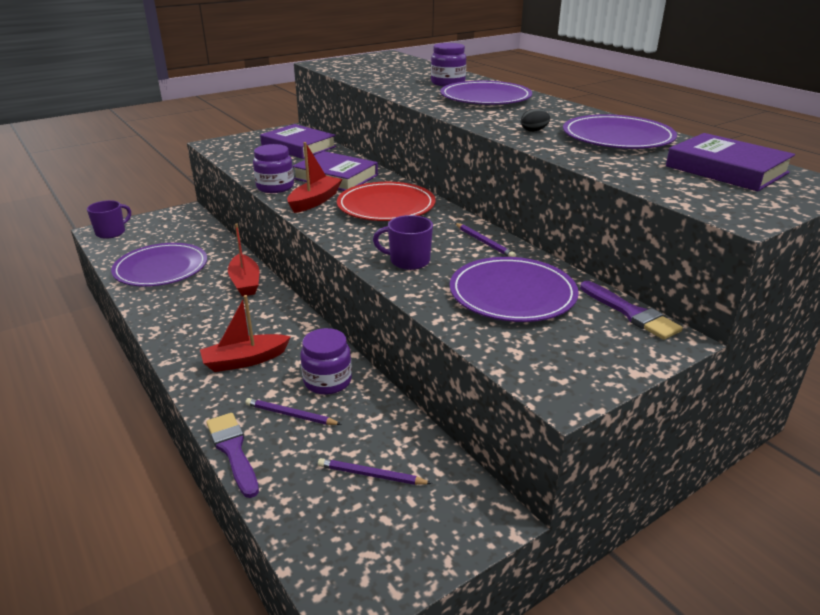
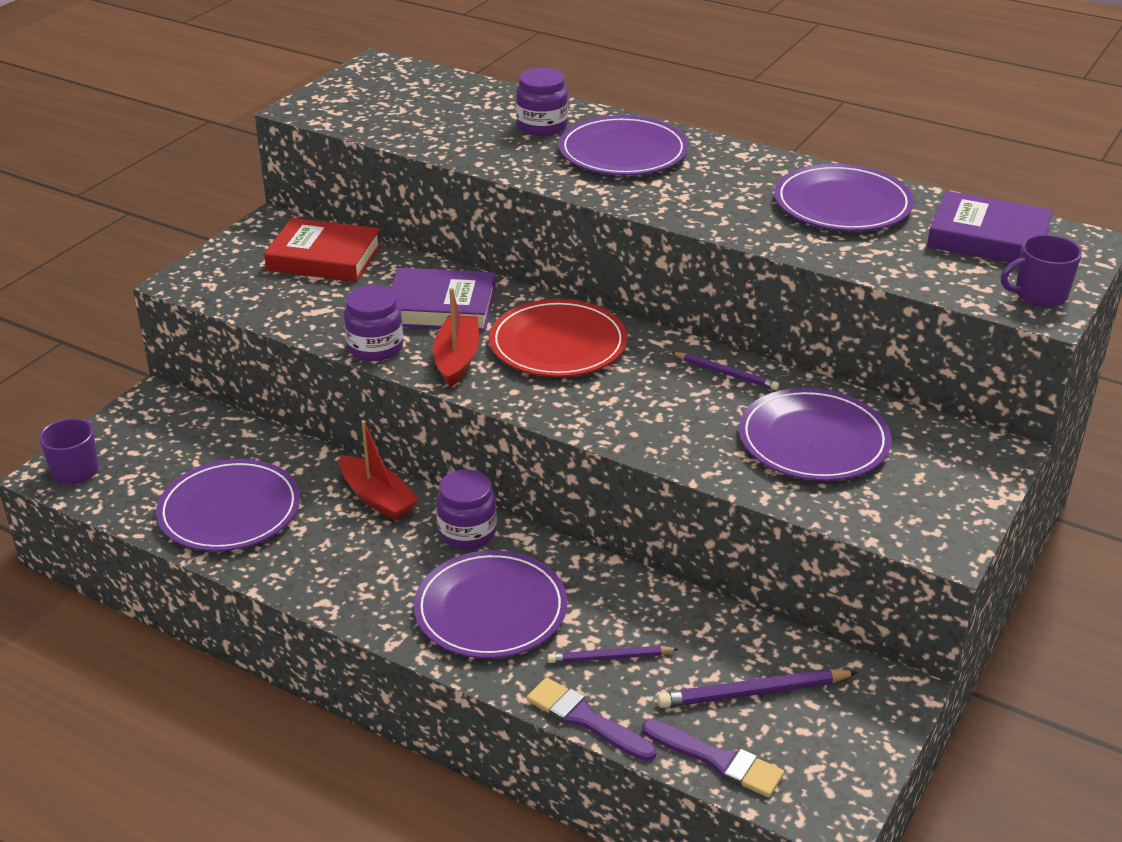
camera: 25 degrees left, 5 degrees up
(245, 360) = (491, 609): red boat -> purple plate
(298, 147) = (324, 258): purple book -> red book
(327, 381) = (614, 603): purple jar -> purple jar (467, 532)
(371, 475) = (753, 692): purple pencil -> purple pencil, size x1.53
(408, 261) = (665, 426): purple mug -> purple mug (1039, 295)
(534, 131) = (741, 213): black egg -> none
(631, 313) = (945, 431): purple brush -> purple brush (718, 760)

